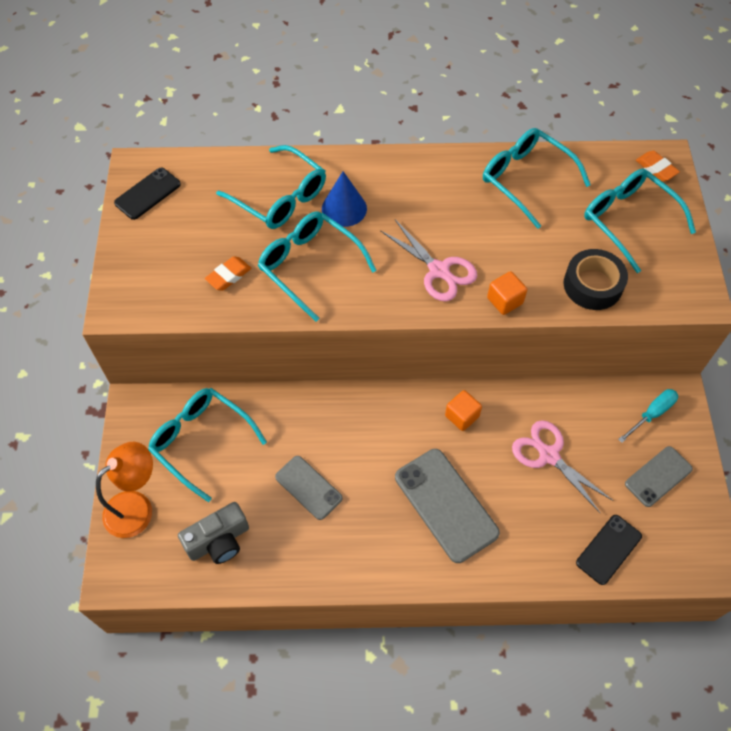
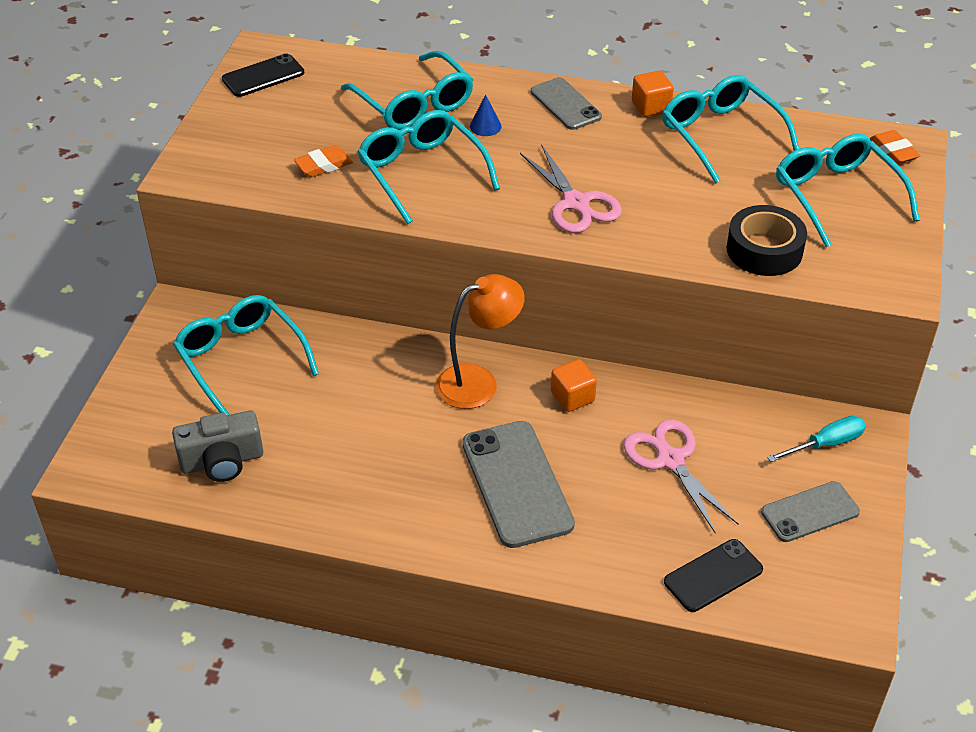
camera: 15 degrees right, 15 degrees down
(137, 507) = (139, 408): orange lamp -> orange lamp (478, 382)
(308, 487) = (352, 431): grey phone -> grey phone (565, 104)
(344, 208) = (485, 126): blue cone -> blue cone, size x0.57
(505, 301) = (646, 246): orange cube -> orange cube (651, 107)

